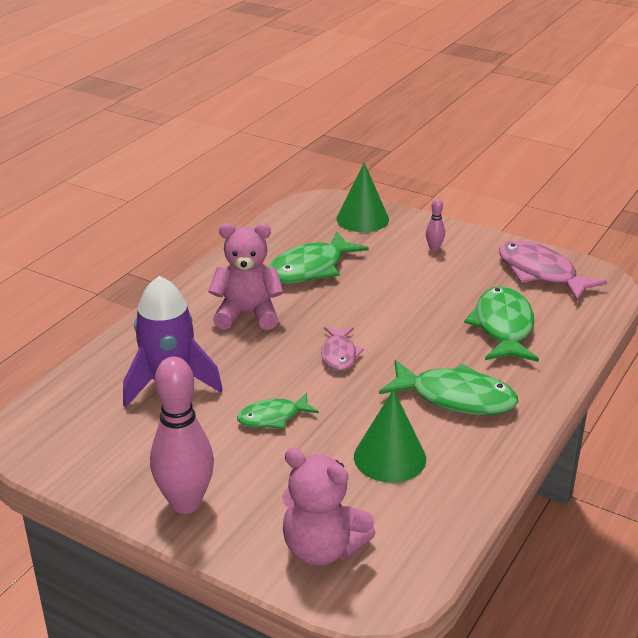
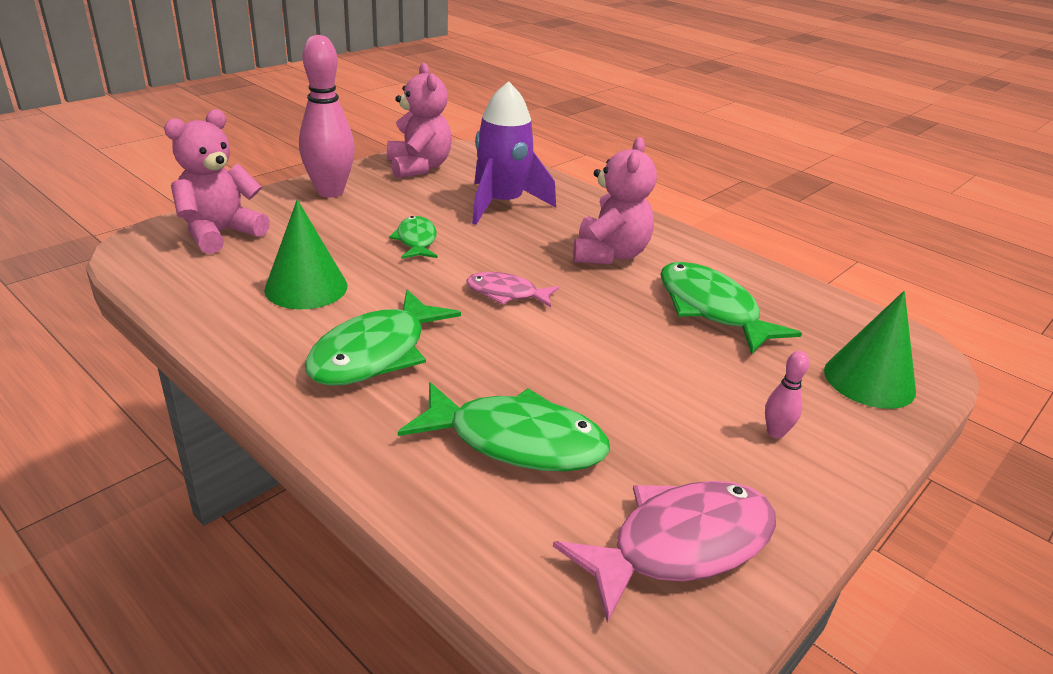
camera: 100 degrees right, 0 degrees up
(90, 455) = (419, 167): none -> pink teddy bear

